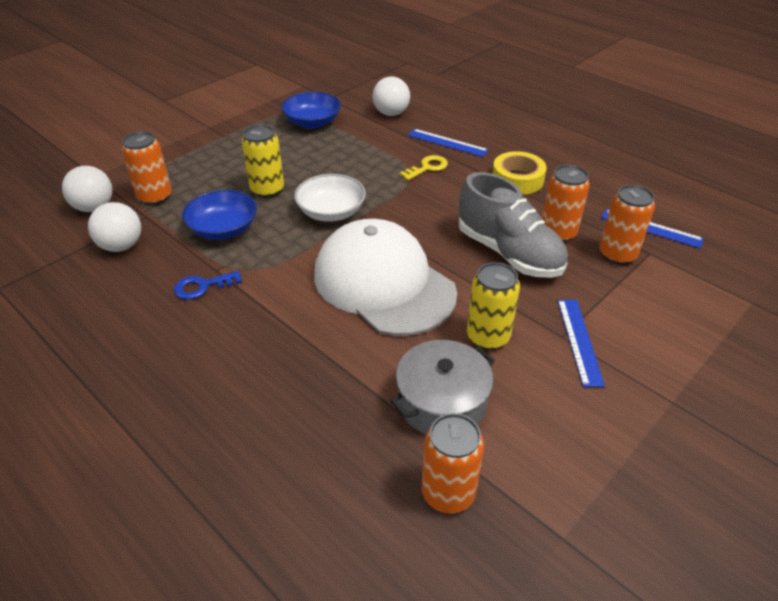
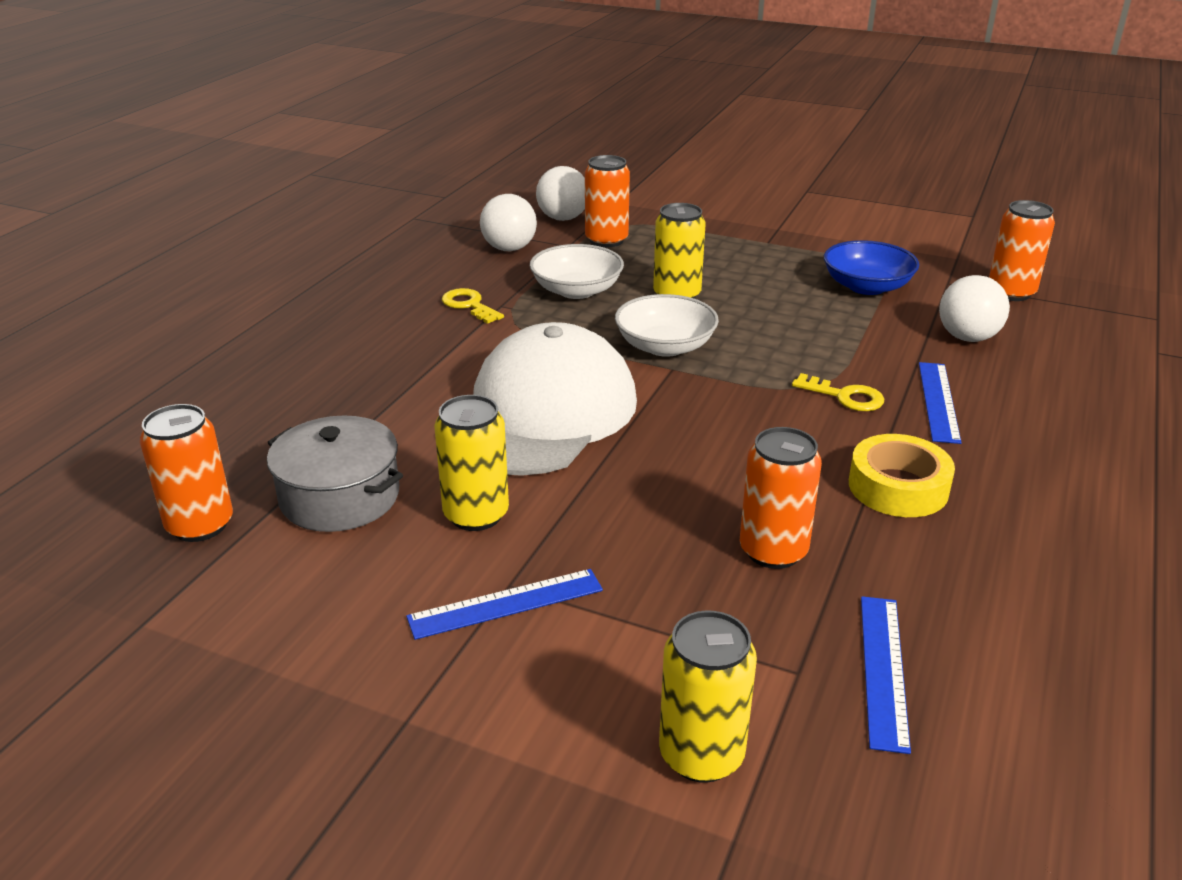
camera: 70 degrees right, 10 degrees down
(203, 286) = (469, 305): blue key -> yellow key
(223, 229) = (577, 290): blue bowl -> white bowl
(509, 253) = (679, 507): grey shoe -> none
(617, 254) = (761, 628): orange can -> orange can (1011, 292)
(702, 298) = (701, 755): none -> yellow can

